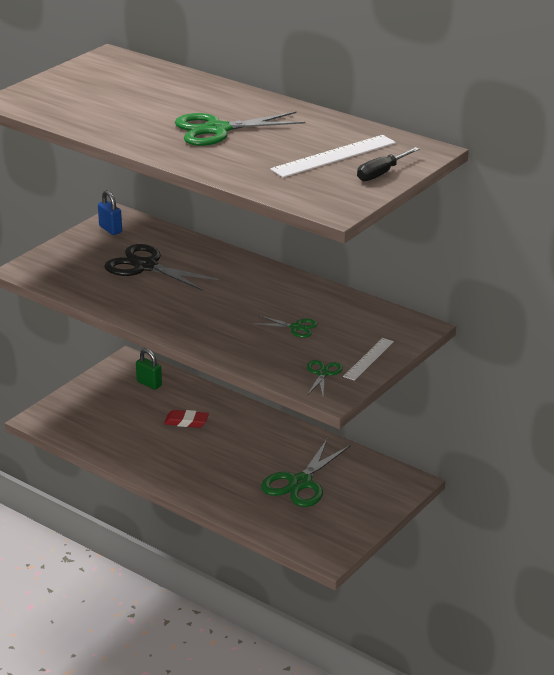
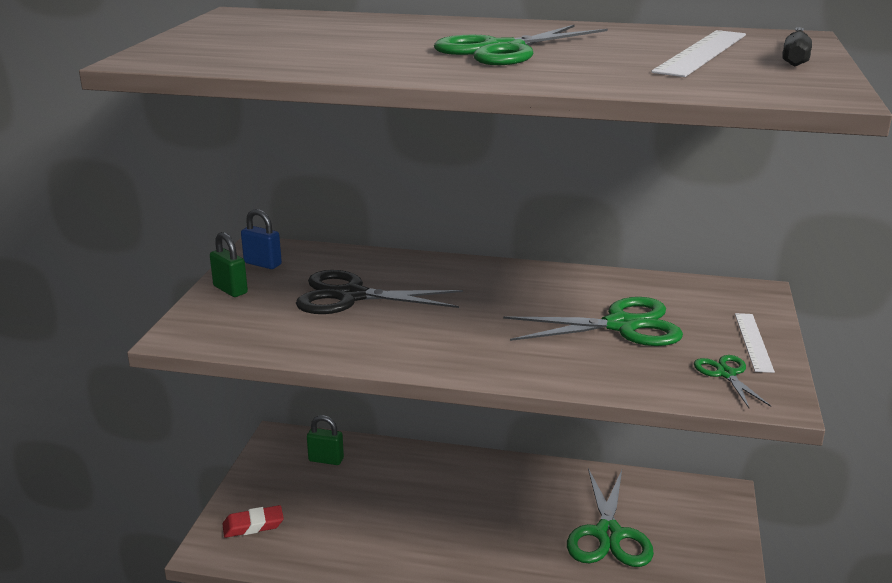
camera: 25 degrees left, 5 degrees down
(75, 244) = (230, 290): none -> green padlock
(186, 422) = (408, 495): red eraser -> red eraser (253, 525)
(296, 327) = (621, 325): green scissors -> green scissors, size x1.96

